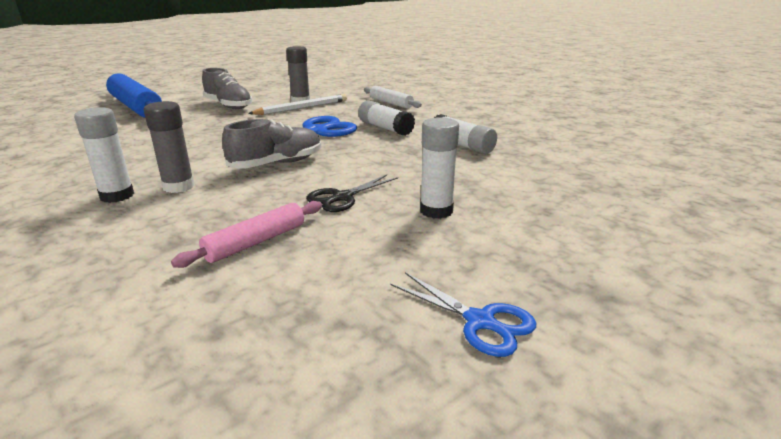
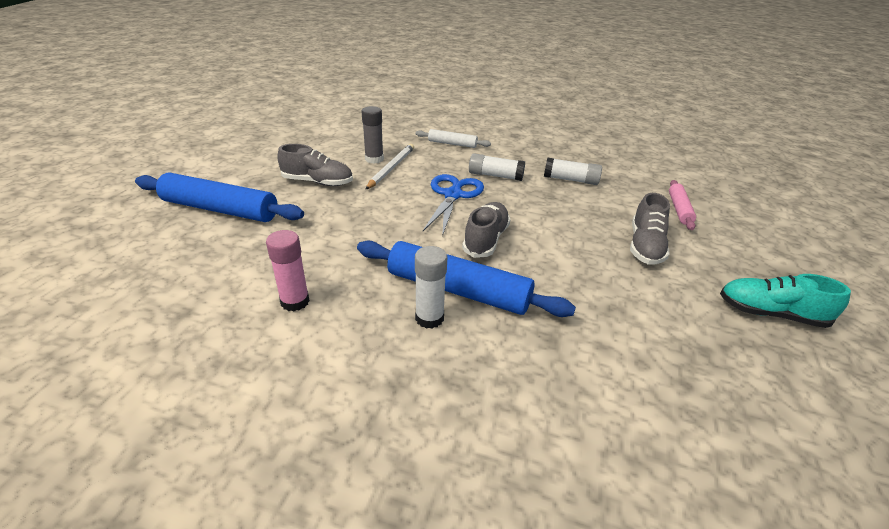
camera: 35 degrees left, 10 degrees up
(62, 160) = (295, 301): none -> pink glue stick
(178, 186) = (458, 290): grey glue stick -> blue rolling pin
(256, 242) = (597, 314): pink rolling pin -> pink rolling pin (679, 209)
(341, 197) = (580, 256): black scissors -> none
(436, 211) = (645, 246): white glue stick -> grey shoe
(480, 322) = (770, 314): blue scissors -> turquoise shoe

